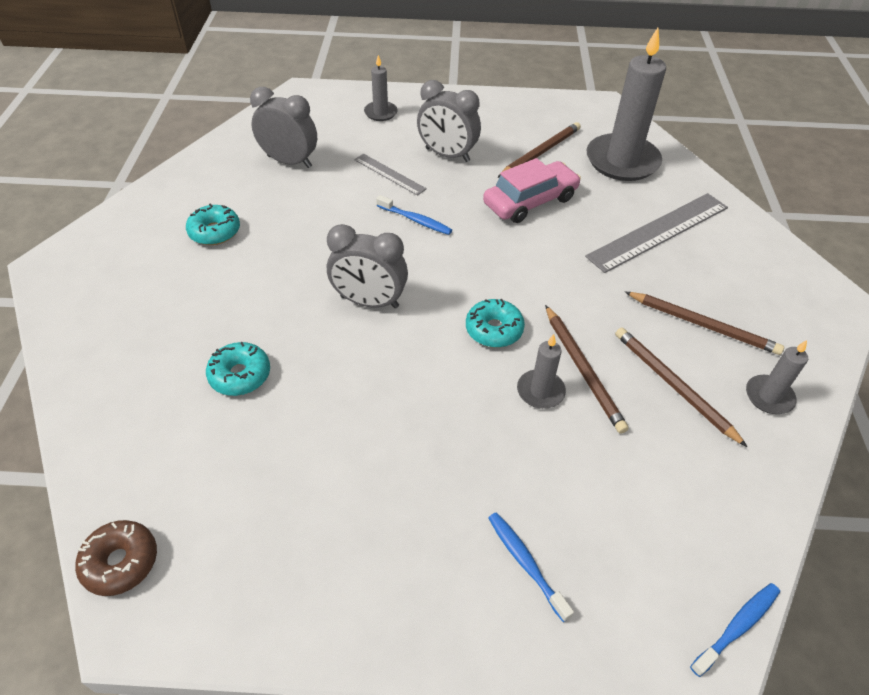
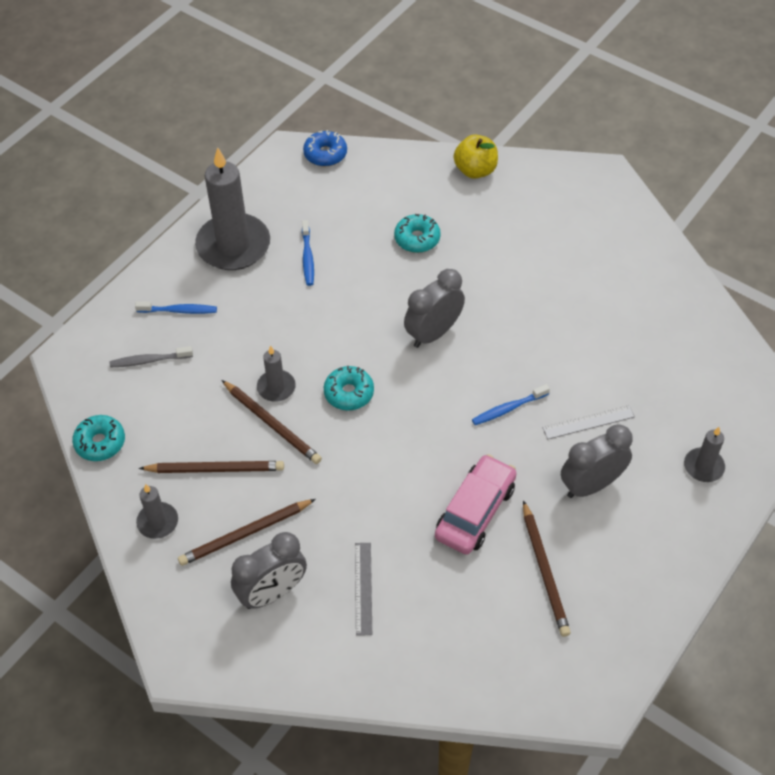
camera: 125 degrees right, 5 degrees up
(88, 373) = (475, 170): none -> yellow apple
(121, 562) = (325, 154): brown donut -> blue donut
(215, 232) = (582, 272): turquoise donut -> turquoise donut (100, 442)
(289, 161) = (655, 356): grey clock -> grey clock (272, 593)
(530, 201) = (475, 511): pink car -> pink car turned 150 degrees counterclockwise
(583, 370) = (272, 424): brown pencil -> brown pencil turned 150 degrees counterclockwise
(621, 543) = (149, 360): none -> grey toothbrush
(622, 161) = (482, 639): grey candle -> grey candle (233, 245)
(658, 231) = (363, 588): grey ruler -> grey ruler, size x0.53
(737, 627) = (65, 380): blue toothbrush -> blue toothbrush (307, 257)

